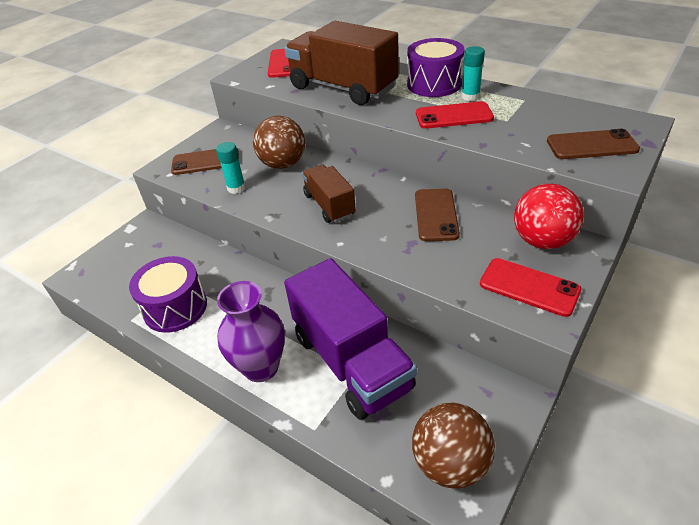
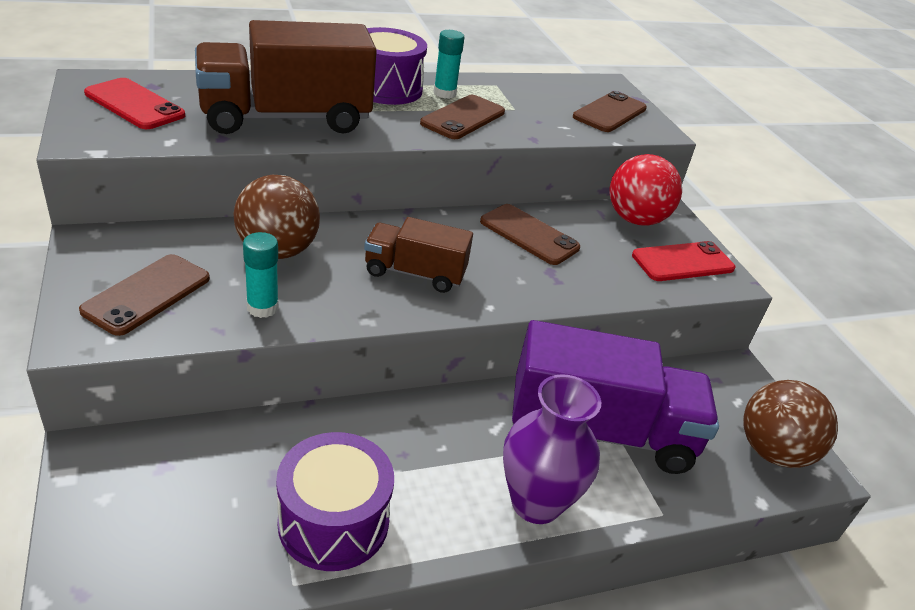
camera: 60 degrees left, 5 degrees down
(454, 116) = (463, 118): red phone -> brown phone

